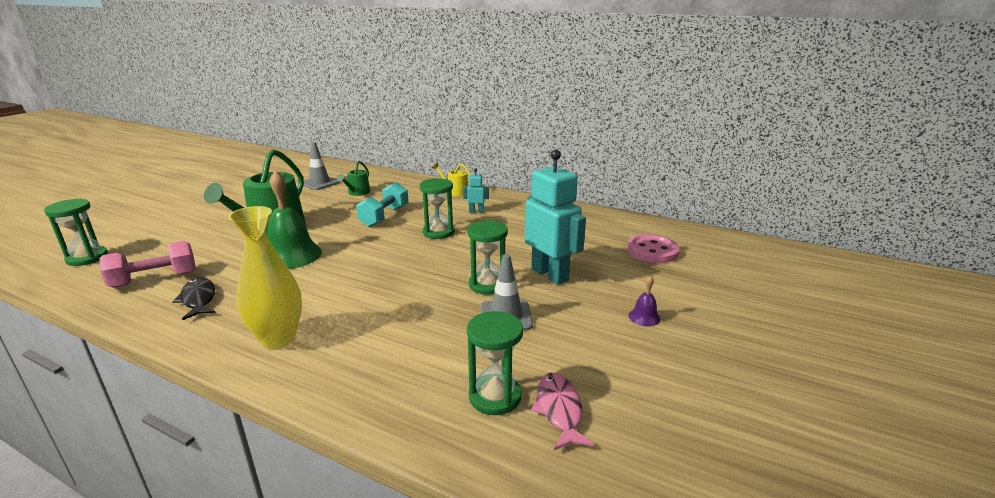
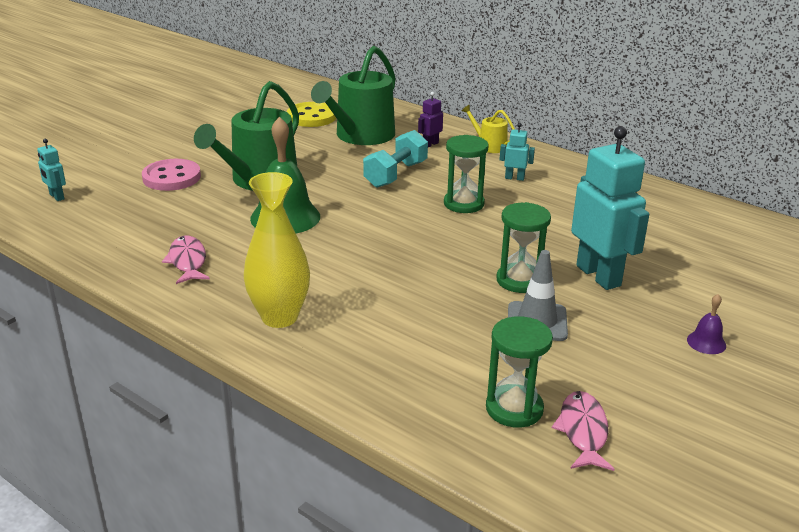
camera: 10 degrees right, 5 degrees up
(87, 258) = (56, 197): green hourglass -> turquoise robot
(154, 279) = (135, 231): pink dumbbell -> none
(198, 299) = (187, 261): black fish -> pink fish
(319, 183) = (311, 117): grey traffic cone -> yellow button
(357, 193) = (360, 136): green watering can -> green watering can, size x2.11
(411, 194) = (430, 144): none -> purple robot
(652, 251) = (740, 258): pink button -> pink button (171, 177)

